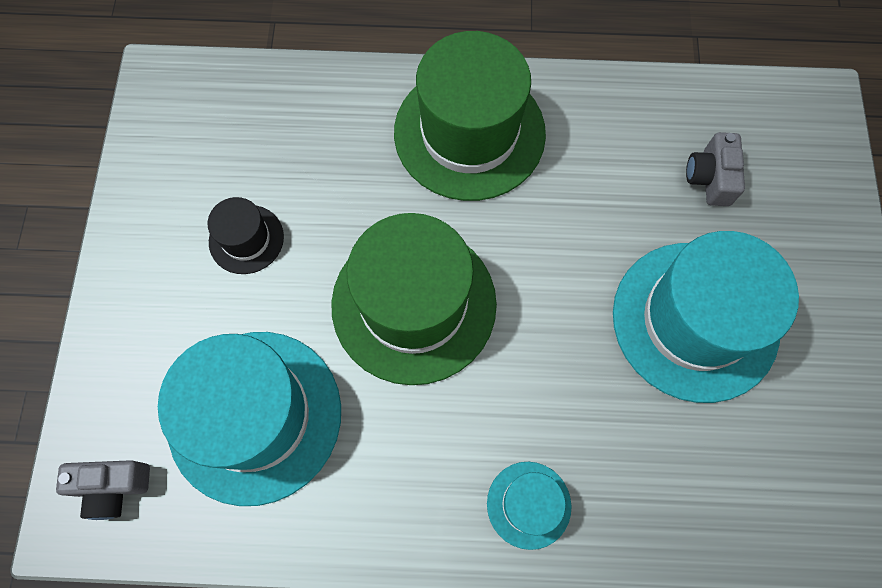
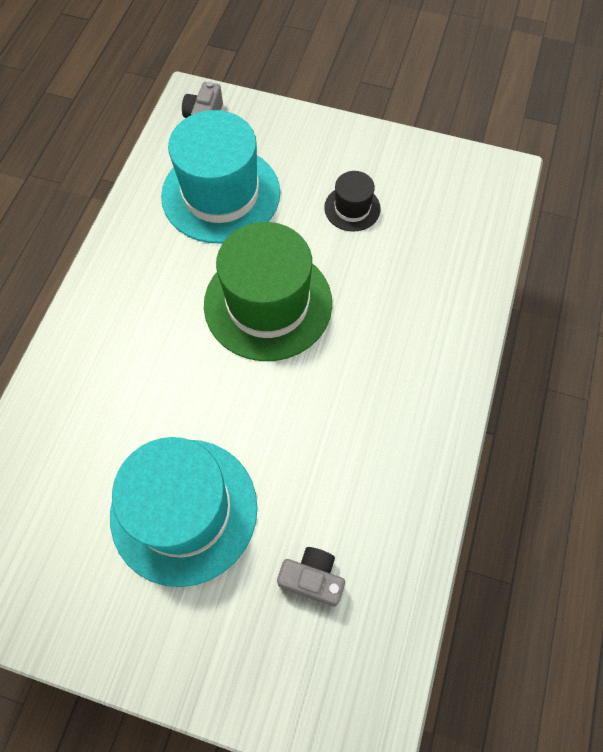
camera: 105 degrees right, 5 degrees down
(469, 133) = (408, 380): green hat -> none
(528, 504) = (96, 341): turquoise hat -> none

